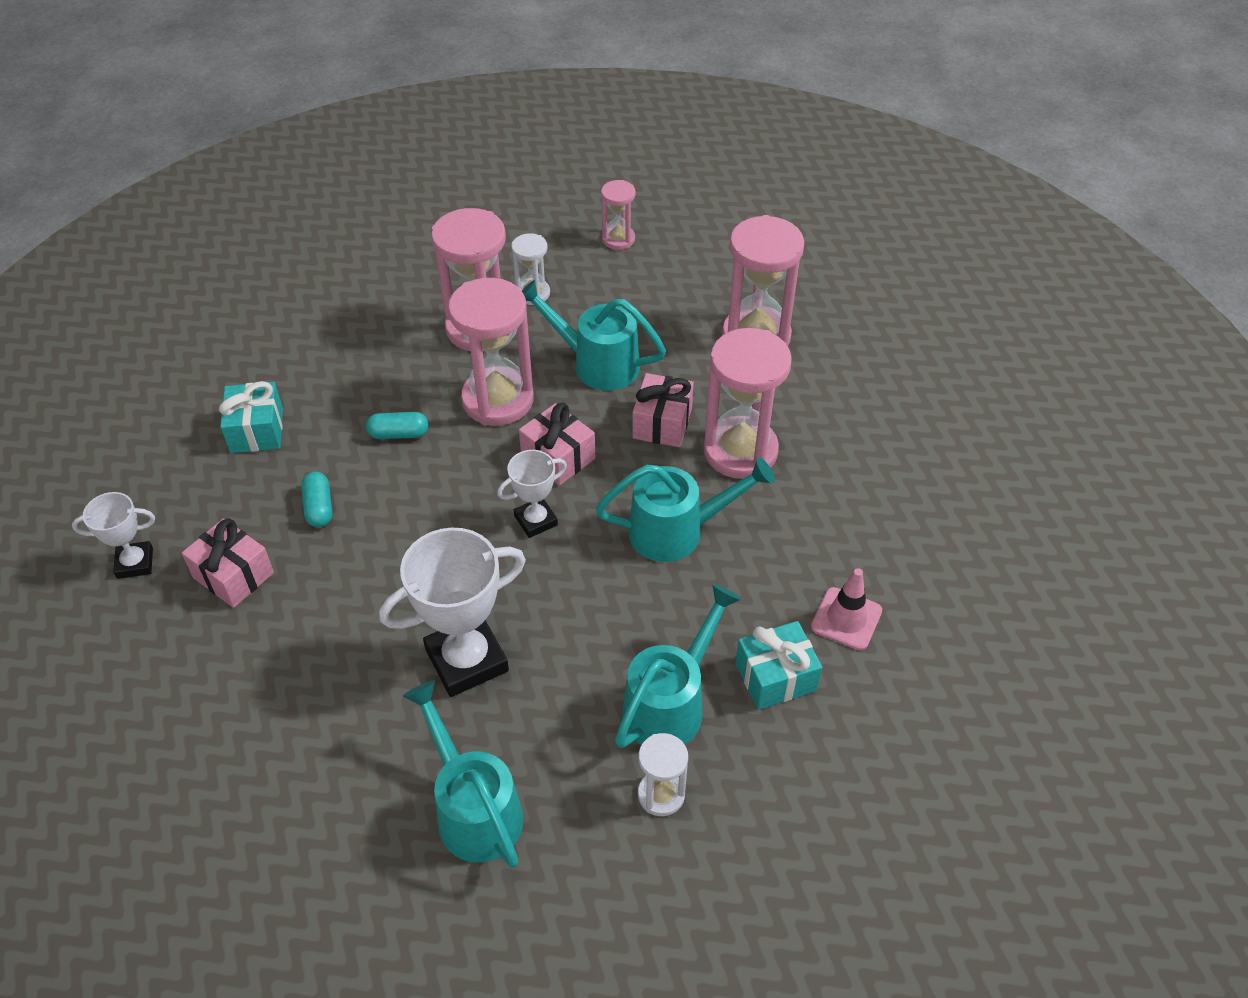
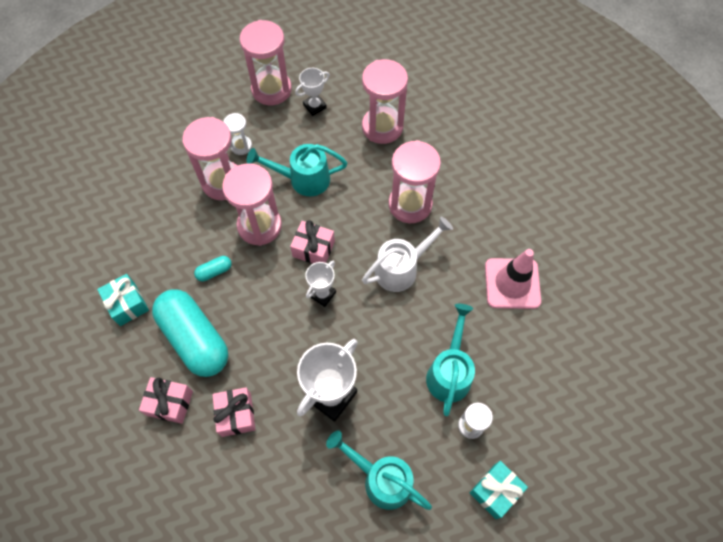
camera: 25 degrees left, 15 degrees up
(135, 563) = (106, 422): white trophy -> white trophy (314, 106)
(319, 507) = (195, 338): turquoise capsule -> turquoise capsule, size x2.48
(618, 239) = (271, 89): pink hourglass -> pink hourglass, size x1.92
(662, 423) = (359, 204): pink gift -> pink gift (236, 415)
(677, 531) = (401, 268): turquoise watering can -> white watering can
(775, 677) = (493, 333): turquoise gift -> turquoise gift (495, 491)
(846, 619) = (512, 283): pink traffic cone -> pink traffic cone, size x1.60

